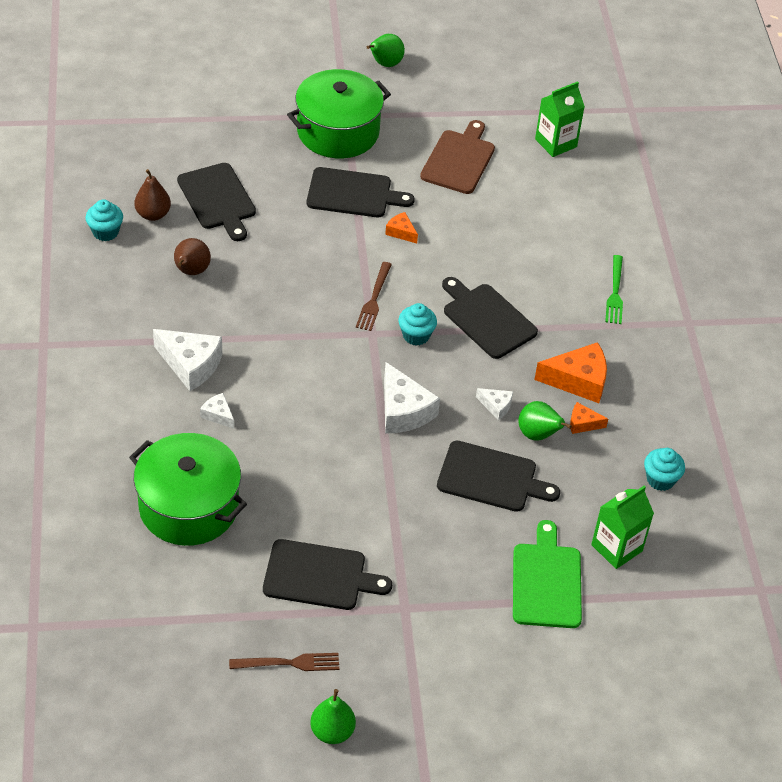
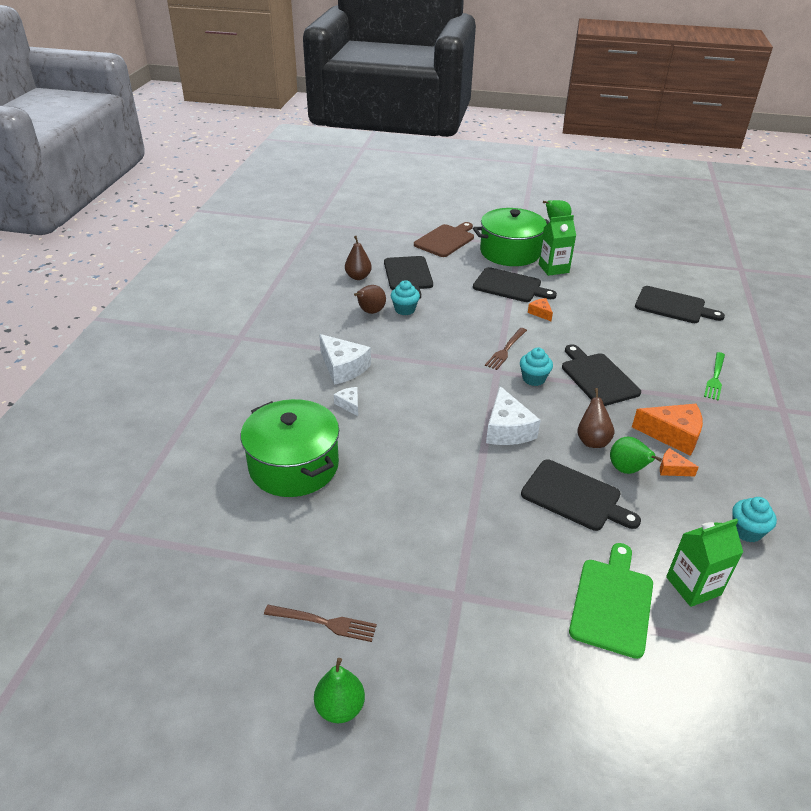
camera: 20 degrees right, 10 degrees down
(105, 232) = (320, 281): turquoise cupcake -> turquoise cupcake (404, 310)
(319, 576) = (385, 547): black cutting board -> black cutting board (673, 306)
(459, 160) = (597, 278): brown cutting board -> brown cutting board (446, 240)
(496, 406) = (592, 441): white cheese -> brown pear
(555, 143) = (677, 279): green carton -> green carton (553, 268)

